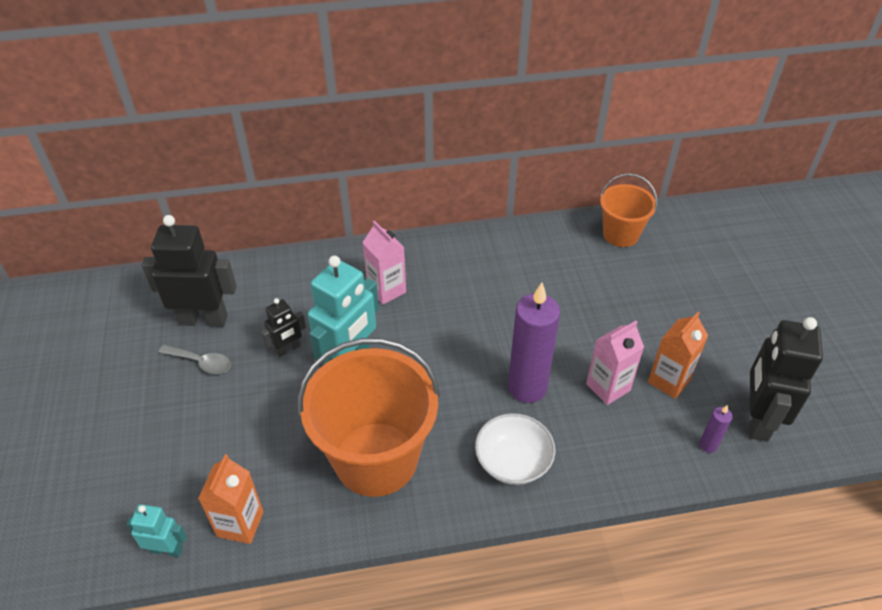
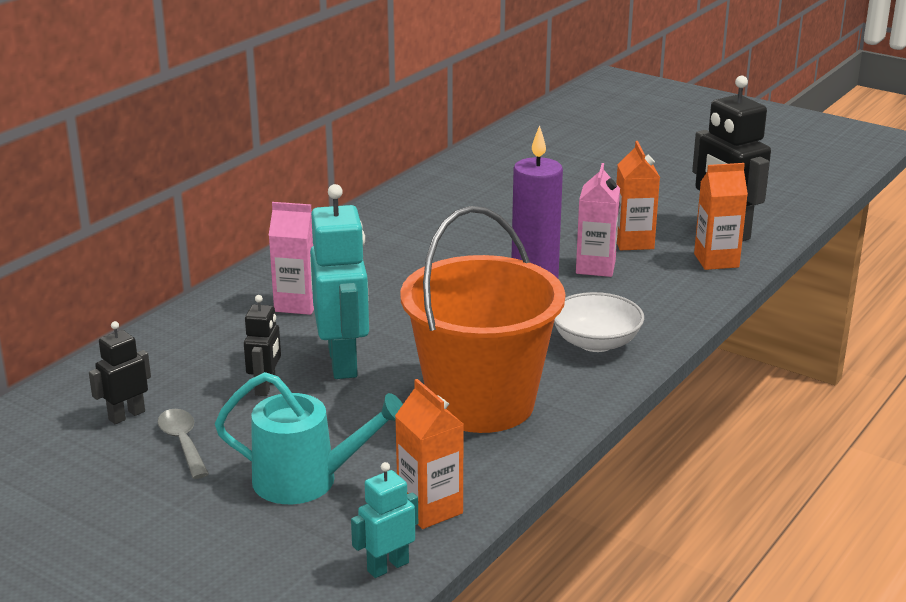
camera: 45 degrees left, 20 degrees down
(201, 362) = (183, 443): grey spoon -> grey spoon turned 90 degrees counterclockwise
(203, 319) = (126, 415): black robot -> black robot, size x0.52
(216, 443) = (307, 480): none -> turquoise watering can
(620, 234) = (454, 180): orange bucket -> none
(708, 445) = (716, 260): purple candle -> orange carton

